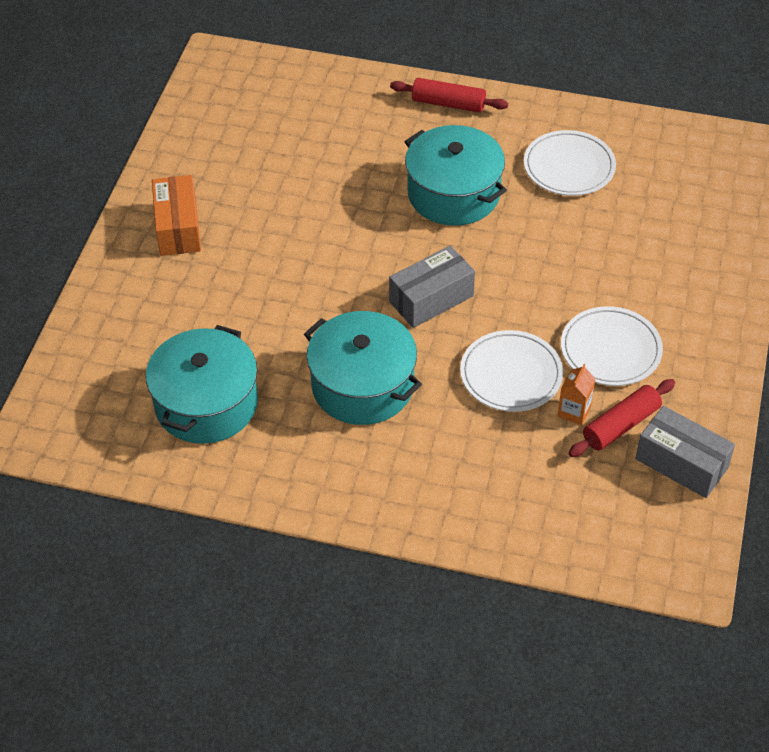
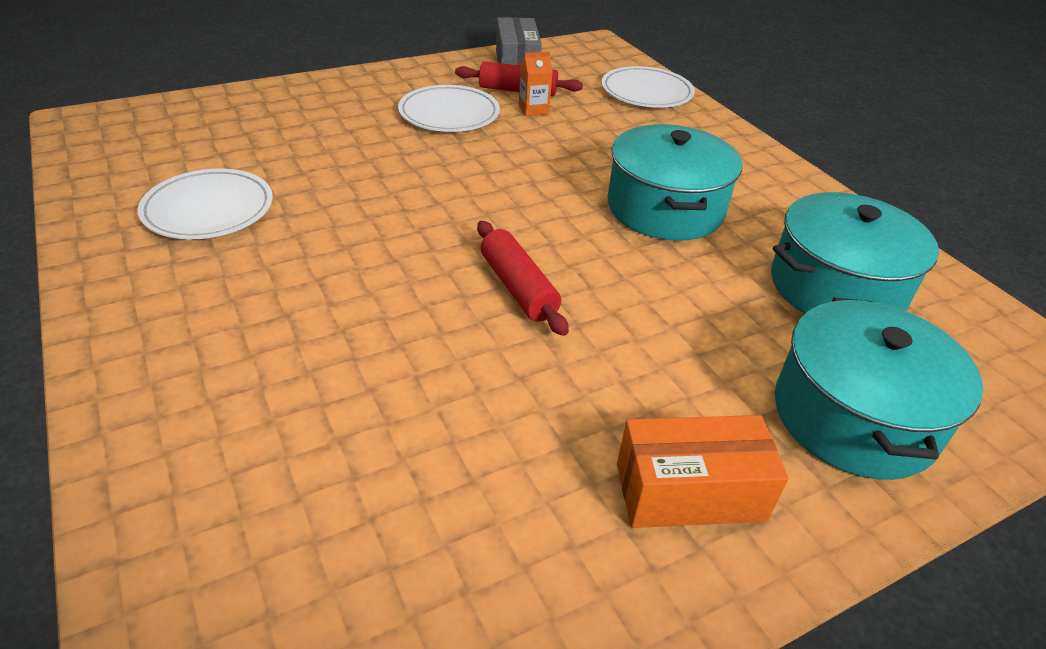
camera: 135 degrees left, 10 degrees down
(178, 228) = (689, 491): orange box -> orange box turned 45 degrees clockwise
(431, 299) = (513, 216): grey box -> none
(448, 104) = (139, 354): red rolling pin -> red rolling pin (518, 287)
(453, 193) = (335, 268): turquoise pot -> turquoise pot (854, 416)
(511, 375) = (539, 145): white plate -> white plate (646, 92)

